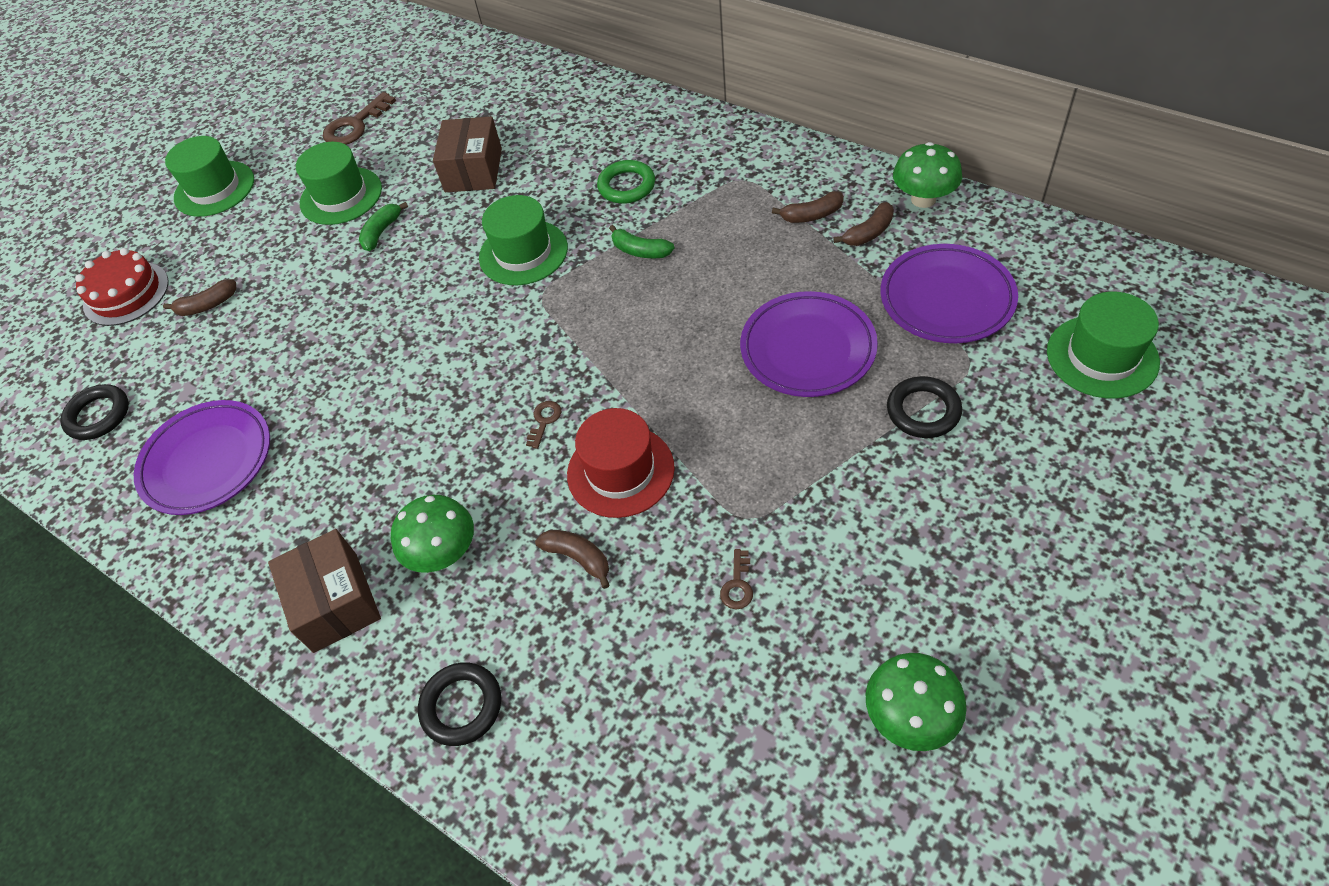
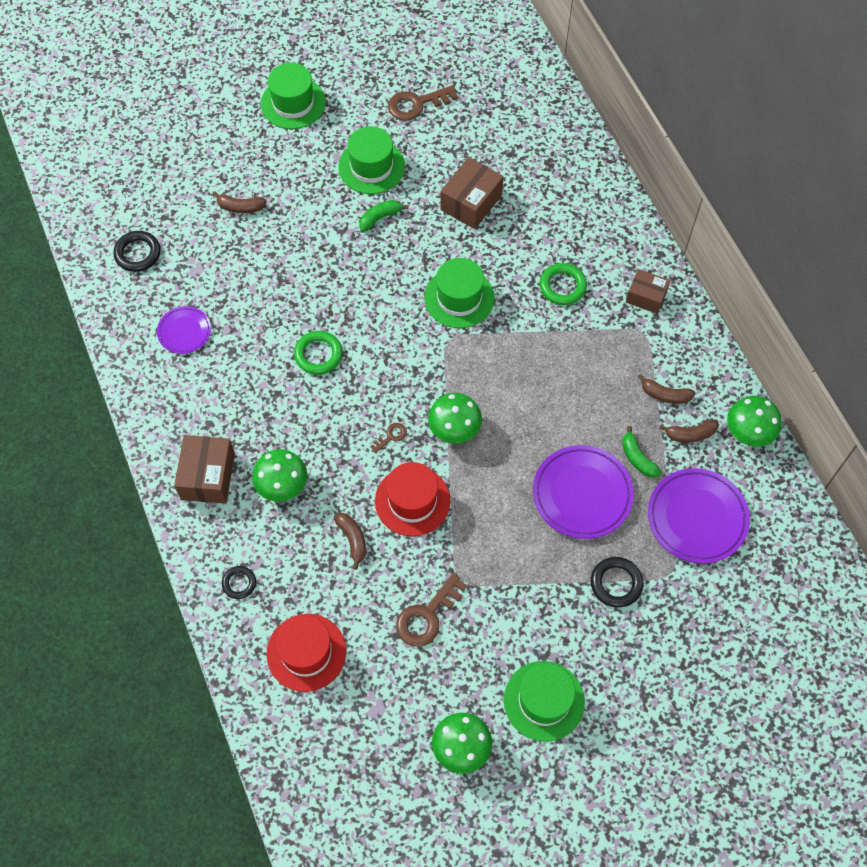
camera: 25 degrees right, 10 degrees up
(126, 293) = (195, 162): red cake -> none
(207, 461) = (184, 331): purple plate -> purple plate, size x0.57
(396, 391) = (318, 355): none -> green ring
(462, 706) = (239, 583): black ring -> black ring, size x0.65
(613, 371) = (454, 429): none -> green mushroom
(615, 734) = (306, 652): none -> red hat
(640, 251) = (533, 347): green banana -> green banana (637, 458)
(718, 150) = (646, 297): none -> brown box
(737, 585) = (427, 616): brown key -> brown key, size x1.98
(1102, 356) = (755, 623): green hat -> green hat (544, 701)

